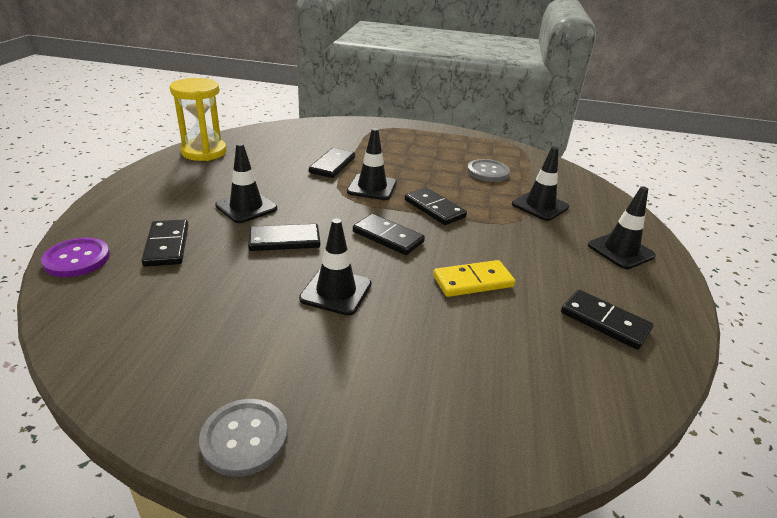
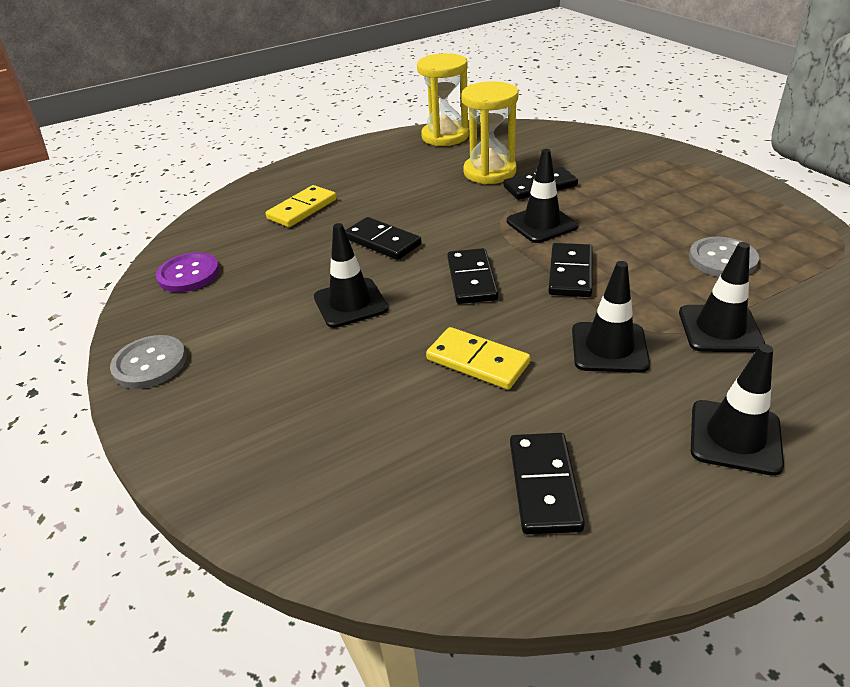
camera: 55 degrees right, 5 degrees up
(77, 259) = (243, 196): purple button -> purple button (189, 274)
(167, 245) = (302, 209): black domino -> yellow domino
(246, 207) = (400, 200): black traffic cone -> black traffic cone (609, 347)
(283, 167) = (489, 172): none -> yellow hourglass

